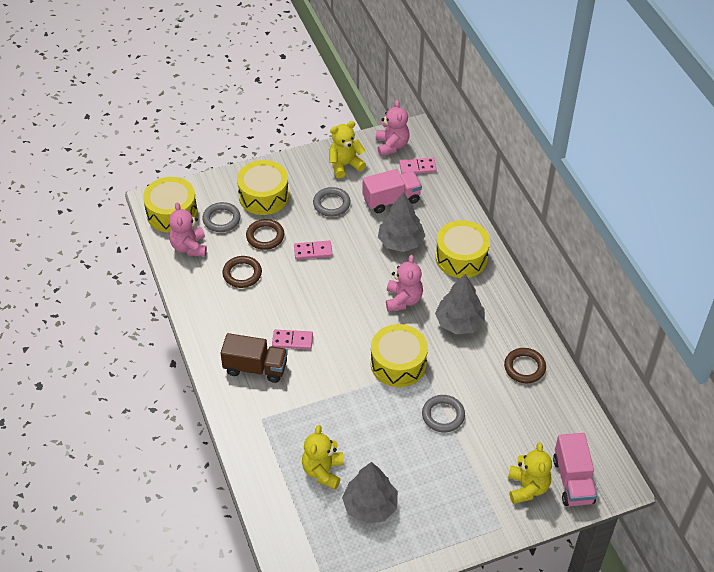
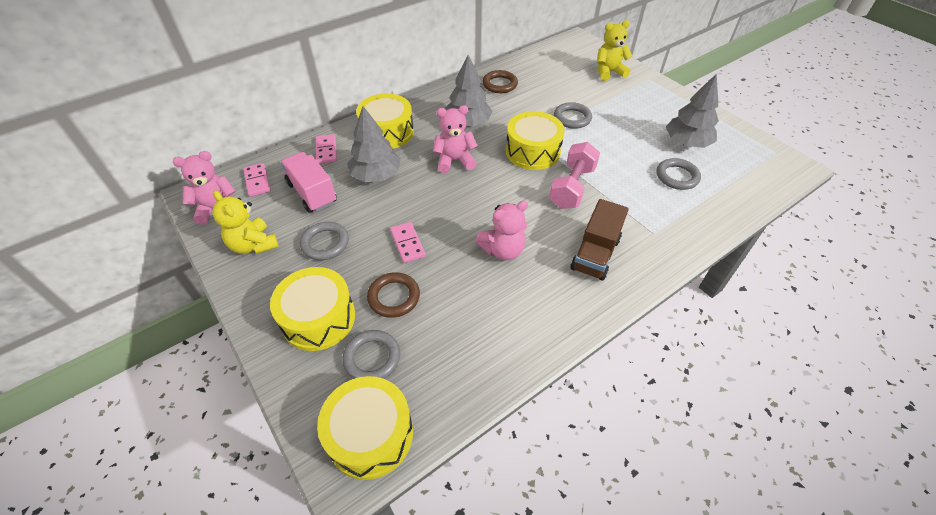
camera: 105 degrees left, 0 degrees up
(189, 247) = (435, 384): pink teddy bear -> pink teddy bear (503, 250)
(242, 274) = (464, 304): brown ring -> none
(255, 368) = (595, 254): brown truck -> brown truck turned 150 degrees counterclockwise
(292, 341) = (543, 232): pink domino -> pink domino (326, 150)
(323, 471) = (677, 176): yellow teddy bear -> grey ring
(338, 378) = (572, 187): none -> pink dumbbell
(573, 480) = (588, 55): pink truck -> none

